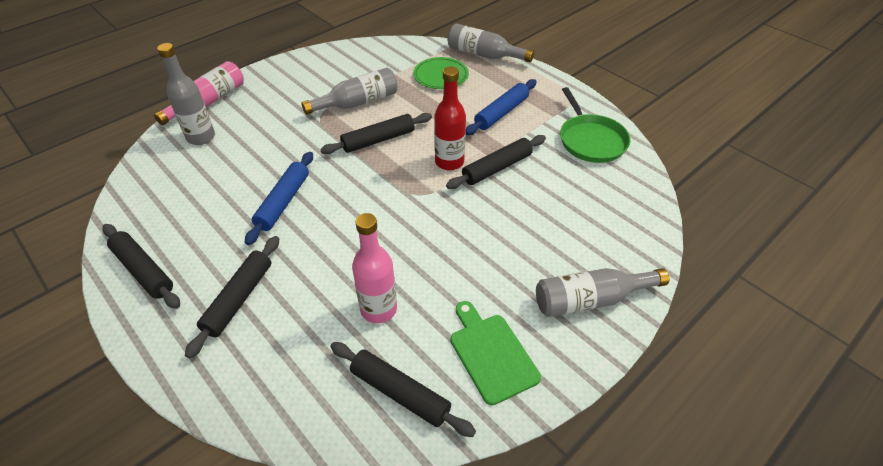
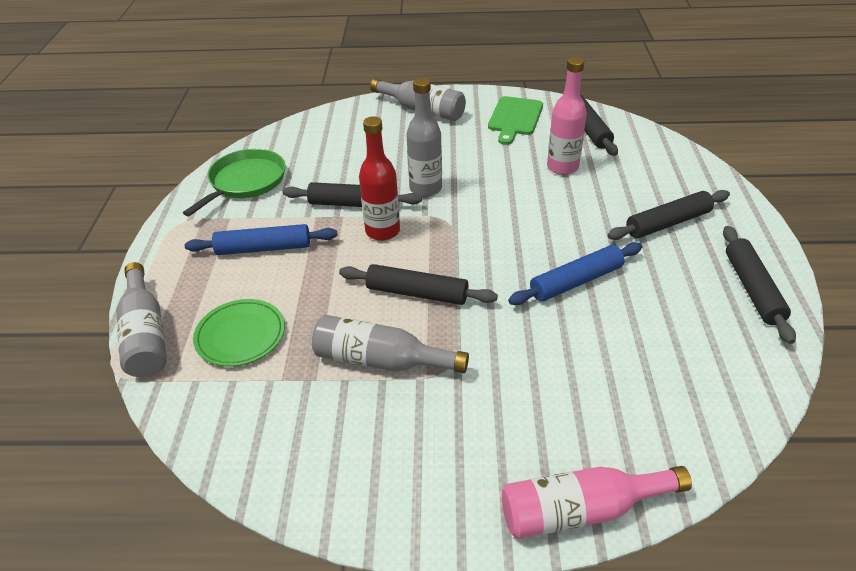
camera: 135 degrees left, 5 degrees down
(201, 137) = (626, 435): grey bottle -> grey bottle (425, 189)

